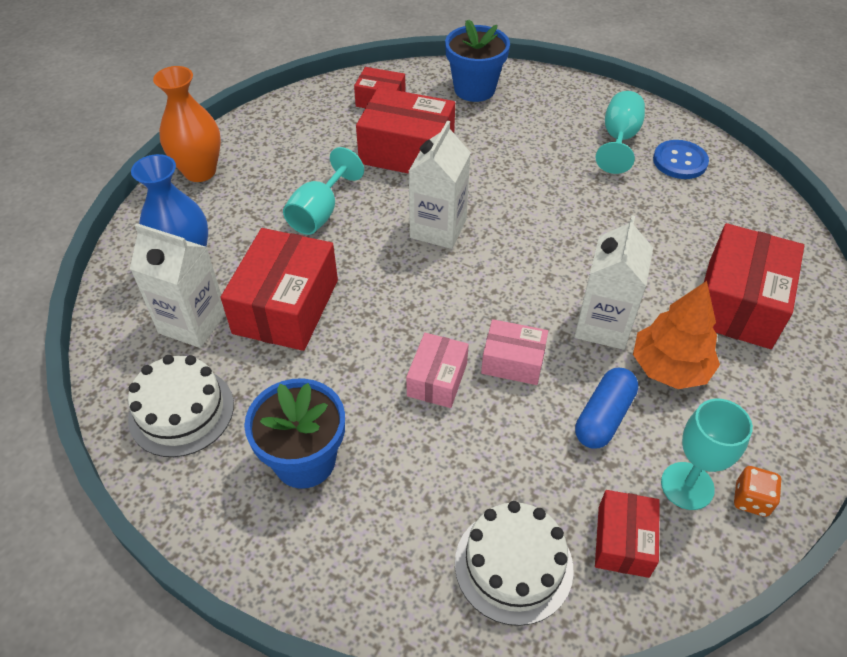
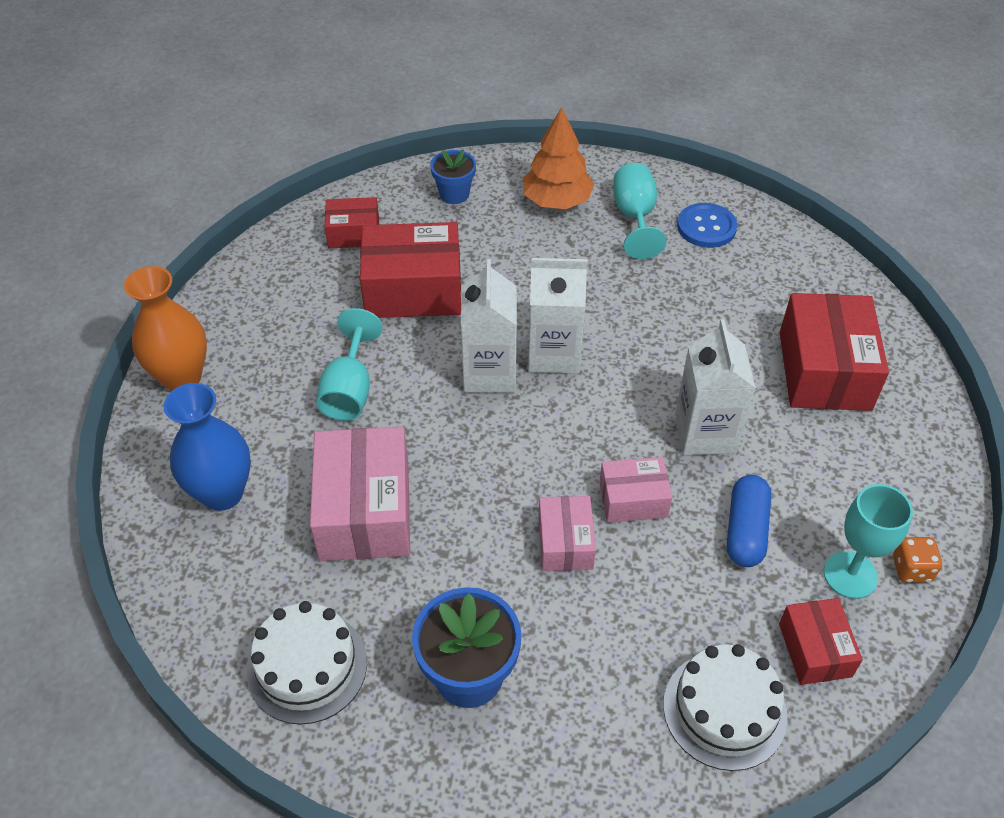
camera: 20 degrees left, 0 degrees up
(193, 323) = (267, 562): white carton -> white carton (554, 354)
(286, 306) = (365, 511): red box -> pink box
(474, 89) = (454, 194): blue flower pot -> blue flower pot, size x0.62
(670, 368) = (787, 459): orange tree -> orange tree (557, 201)

